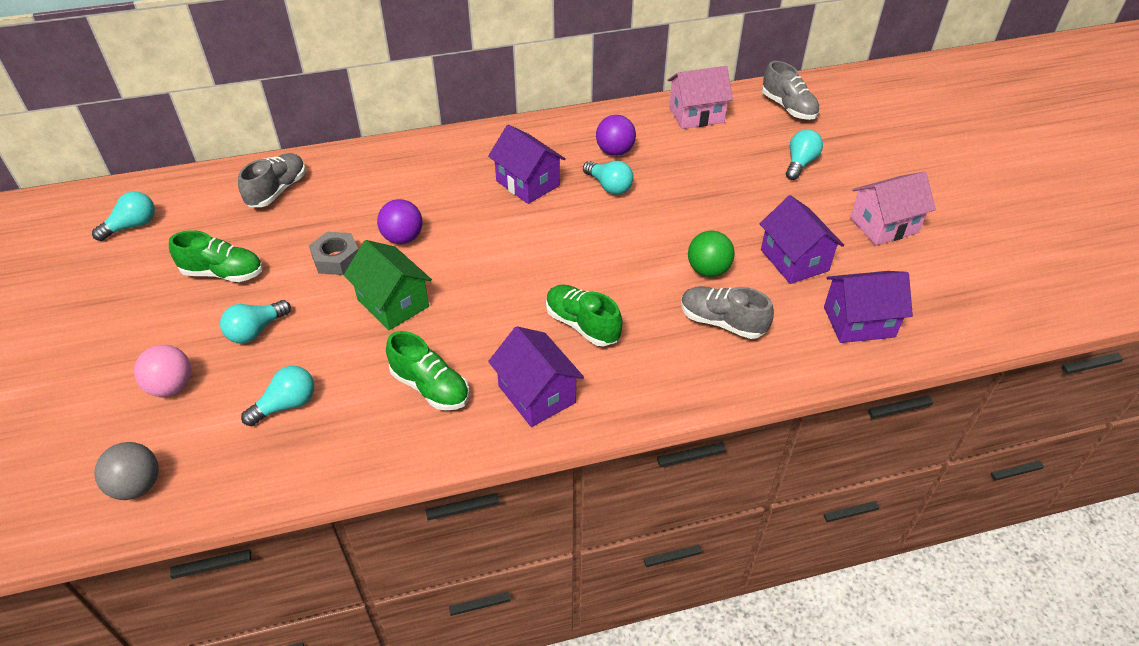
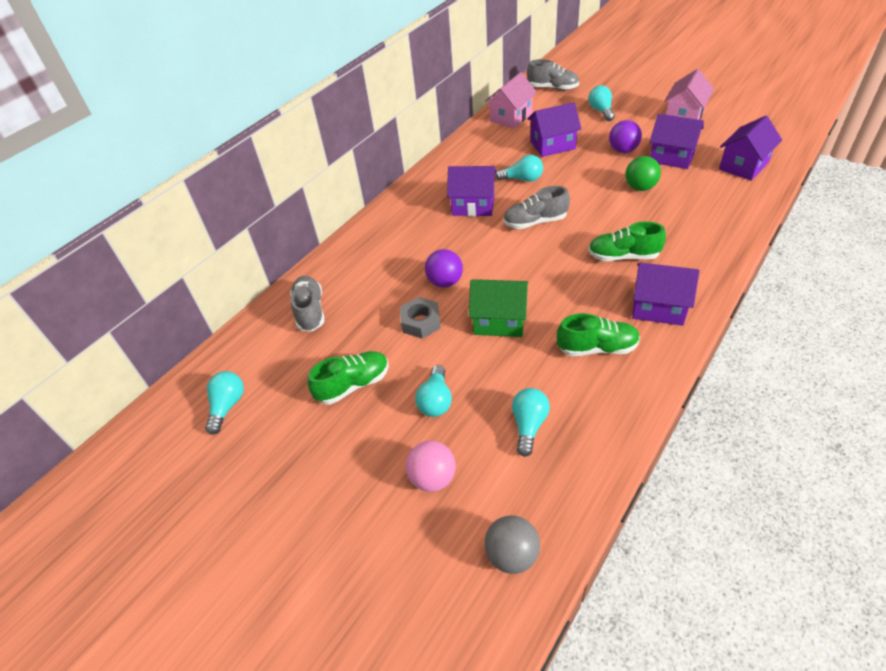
camera: 35 degrees left, 0 degrees up
(615, 151) = (496, 160): purple ball -> purple ball (623, 150)
(691, 170) = (552, 145): none -> purple house
(722, 322) = (687, 207): grey shoe -> grey shoe (535, 222)

